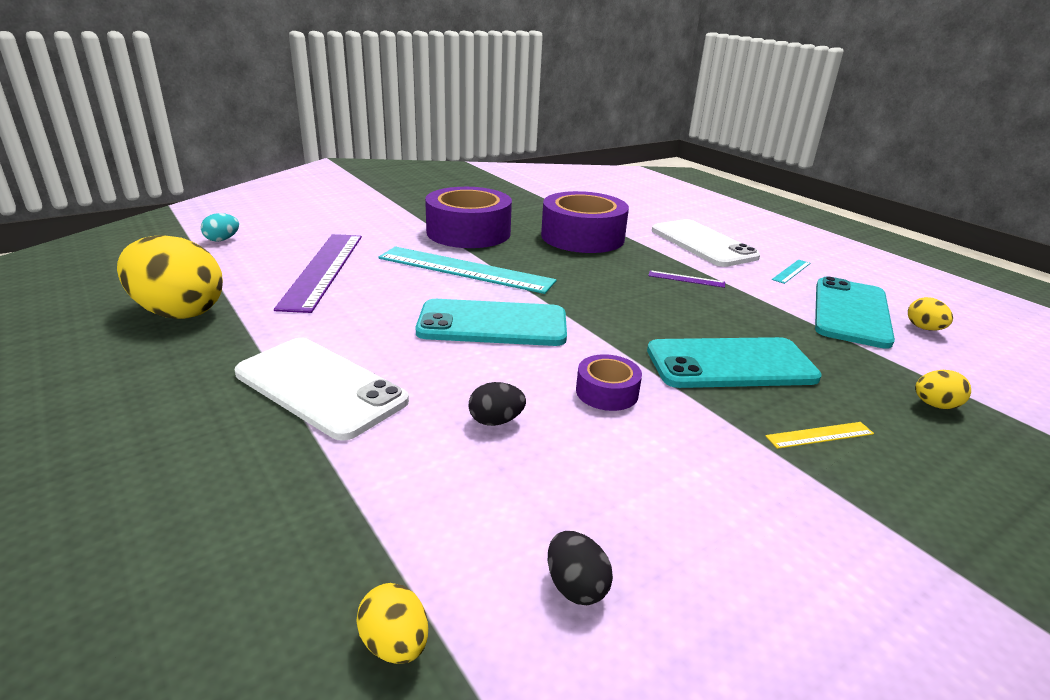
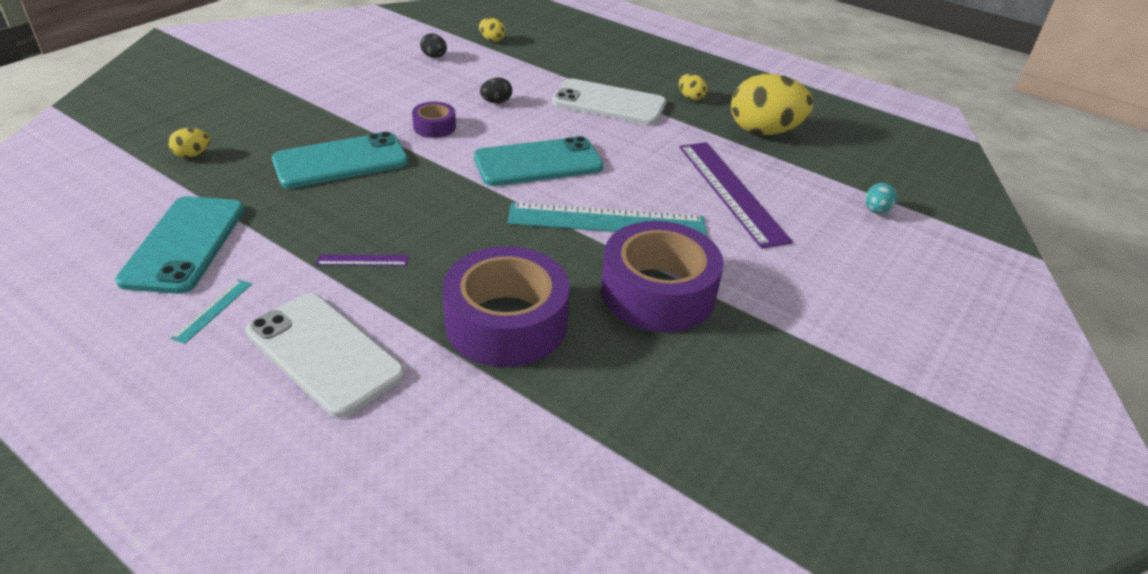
camera: 160 degrees right, 10 degrees up
(819, 435) = (296, 123): yellow ruler -> none
(924, 328) = (116, 236): yellow egg -> yellow egg (690, 98)

